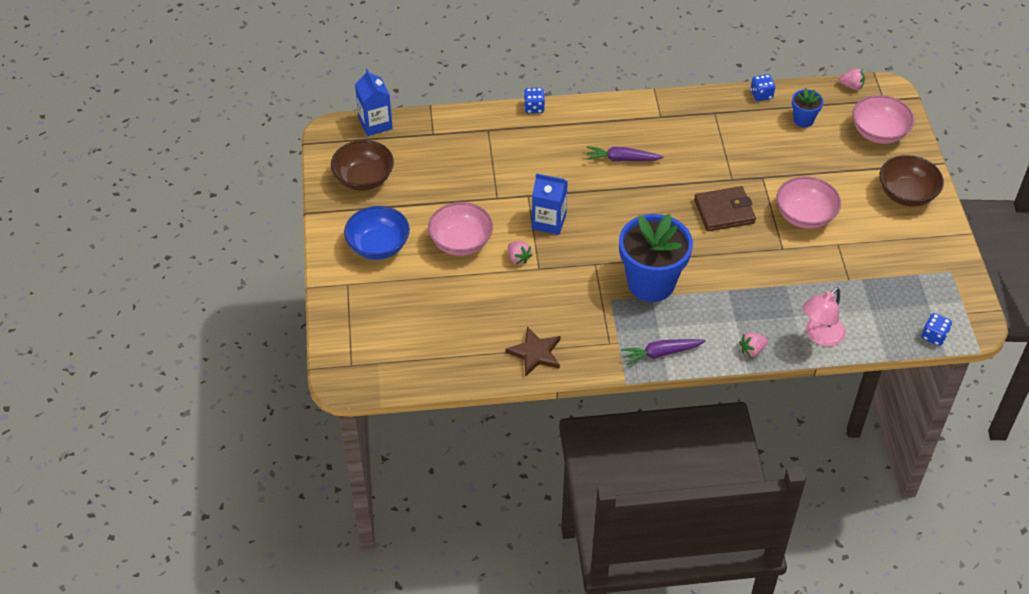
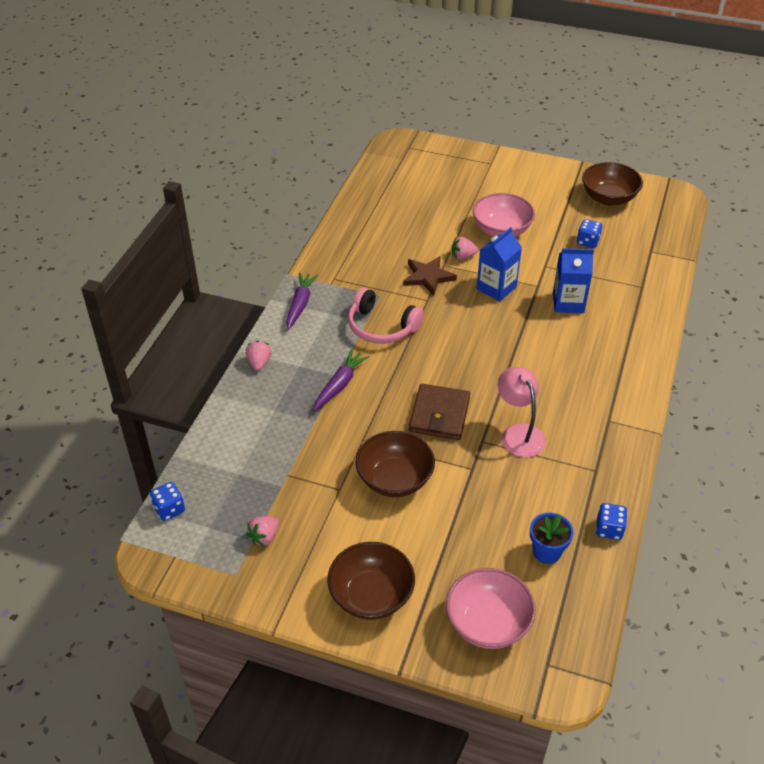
camera: 115 degrees right, 5 degrees down
(375, 124) = (679, 221): blue carton -> blue carton (568, 303)
(378, 246) = (523, 187): blue bowl -> none
(534, 107) = (662, 327): blue dice -> blue dice (587, 242)
(535, 353) = (353, 235): brown star -> brown star (428, 277)
(622, 159) = (555, 365): purple carrot -> purple carrot (339, 384)
(651, 283) = (381, 327): blue flower pot -> pink headphones
(805, 216) = (394, 479): pink bowl -> brown bowl
(820, 336) = (238, 418): pink lamp -> pink lamp (519, 433)
(851, 86) = (589, 638): pink strawberry -> pink strawberry (264, 537)

